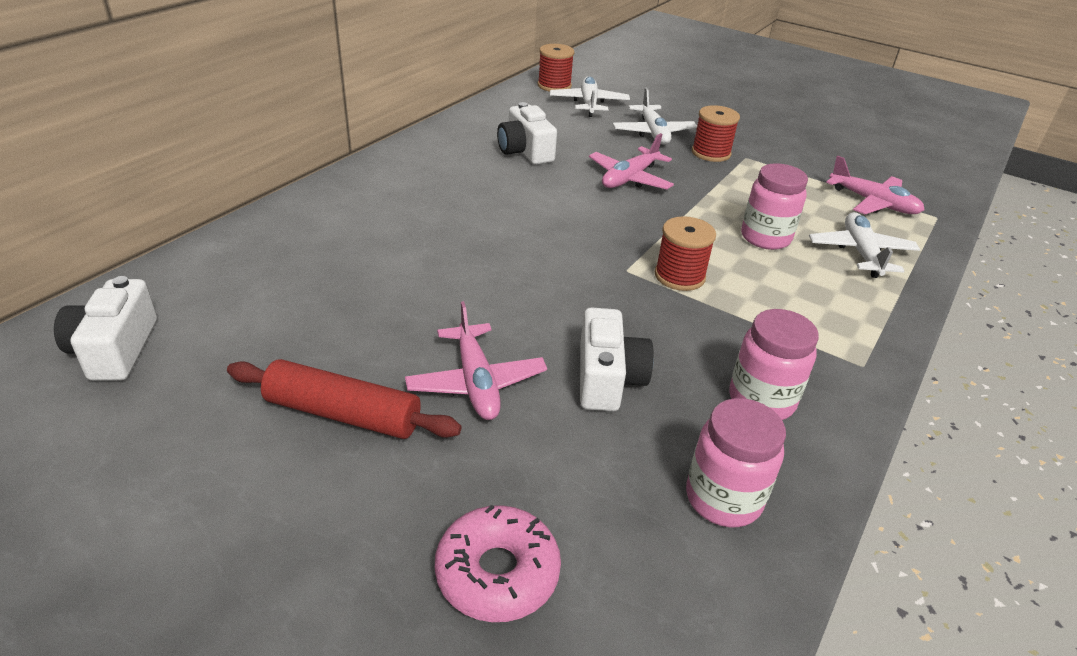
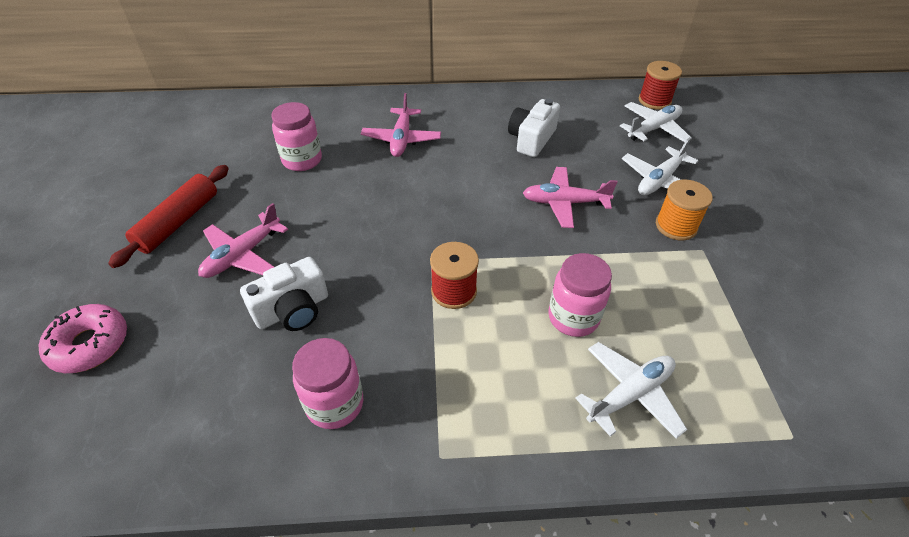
camera: 55 degrees right, 10 degrees up
(115, 349) = (174, 128): white camera -> none
(343, 414) = (178, 222): red rolling pin -> red rolling pin turned 45 degrees clockwise
(711, 153) = (676, 226): red spool -> orange spool
(723, 499) = (210, 424): pink jar -> pink jar (302, 160)
(873, 203) = (746, 372): pink plane -> pink plane (401, 139)

